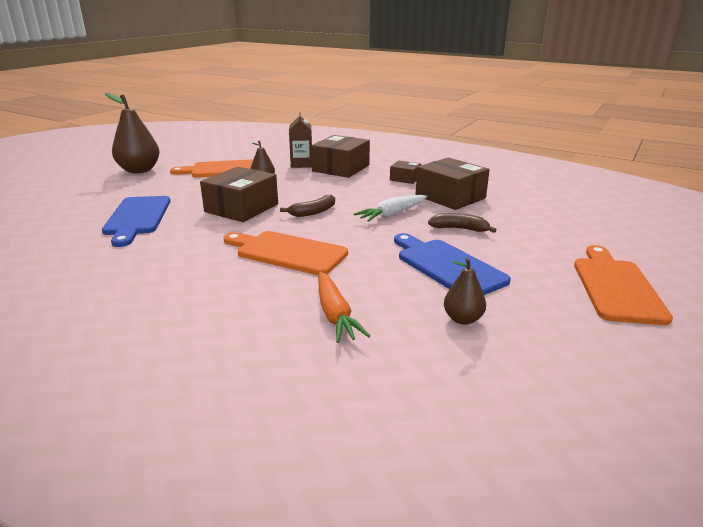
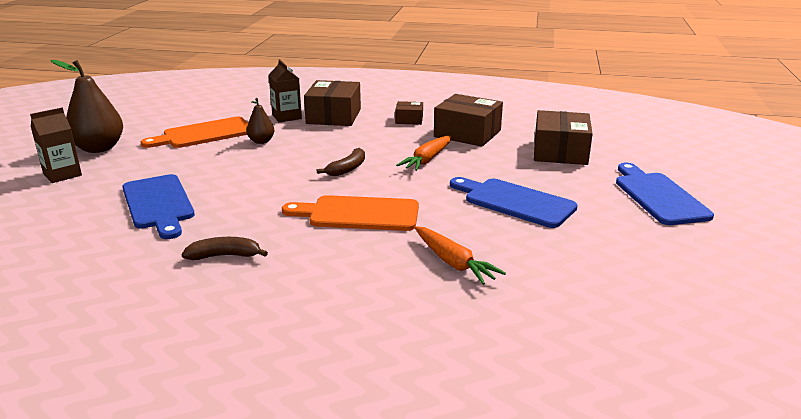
camera: 20 degrees left, 0 degrees up
(95, 186) = (62, 174): none -> brown carton
(241, 208) = (267, 175): brown box -> brown box (560, 152)
(392, 214) = (427, 160): white carrot -> orange carrot
(459, 229) = (500, 165): brown banana -> brown banana (225, 256)
(463, 319) = (561, 245): brown pear -> none
(616, 287) = (658, 196): orange cutting board -> blue cutting board

